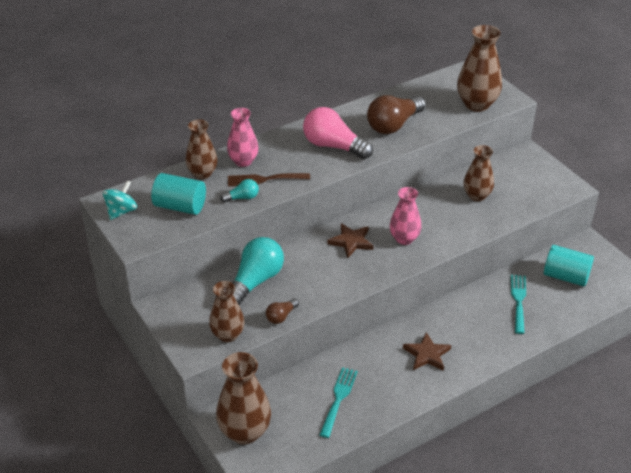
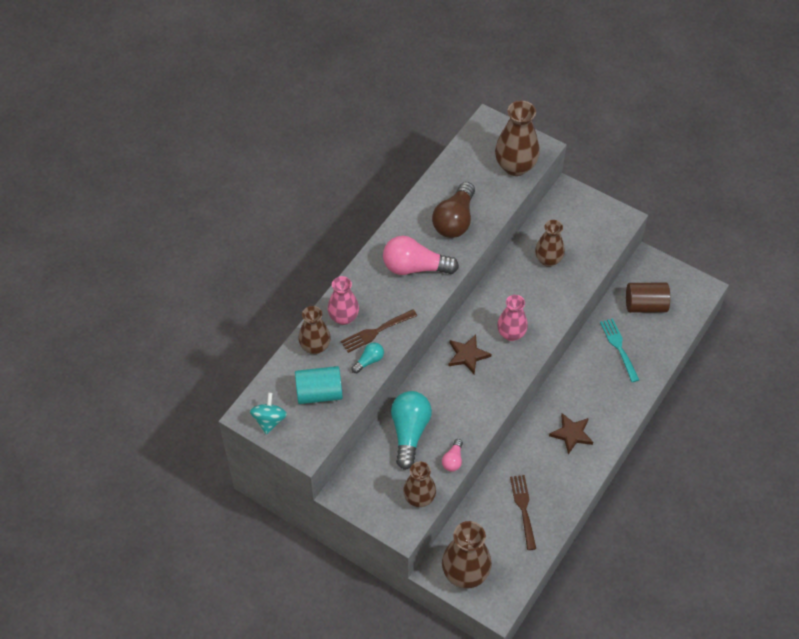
camera: 25 degrees left, 15 degrees up
(281, 316) = (453, 460): brown light bulb -> pink light bulb
(338, 399) = (523, 508): turquoise fork -> brown fork
(566, 276) = (645, 305): turquoise cylinder -> brown cylinder

